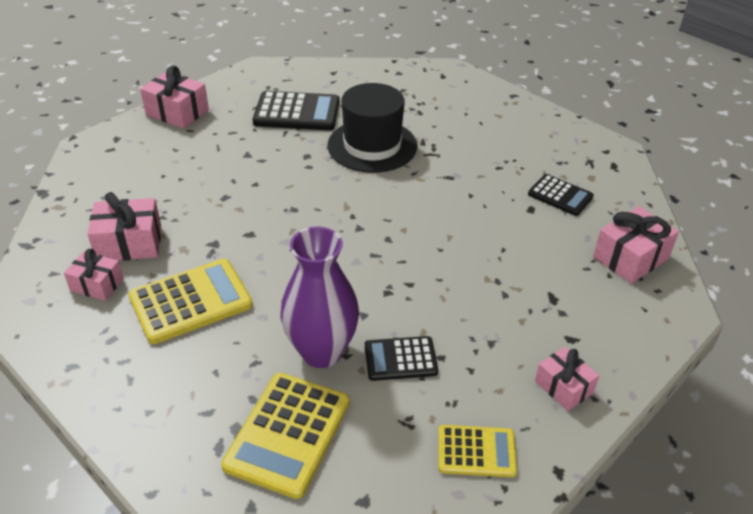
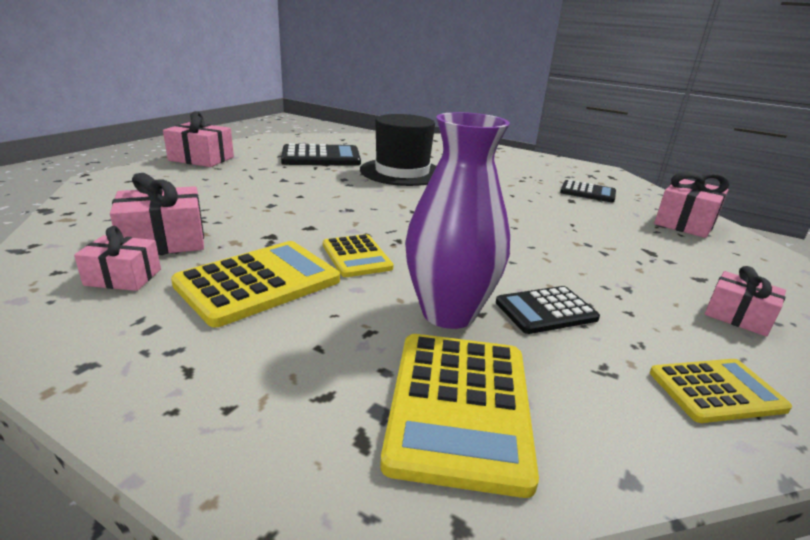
camera: 15 degrees left, 15 degrees down
(276, 278) = (356, 256): none -> yellow calculator

